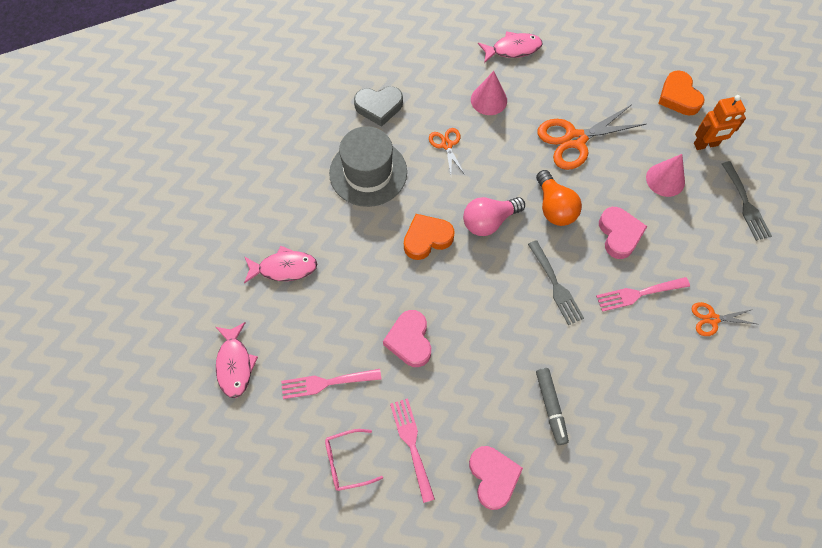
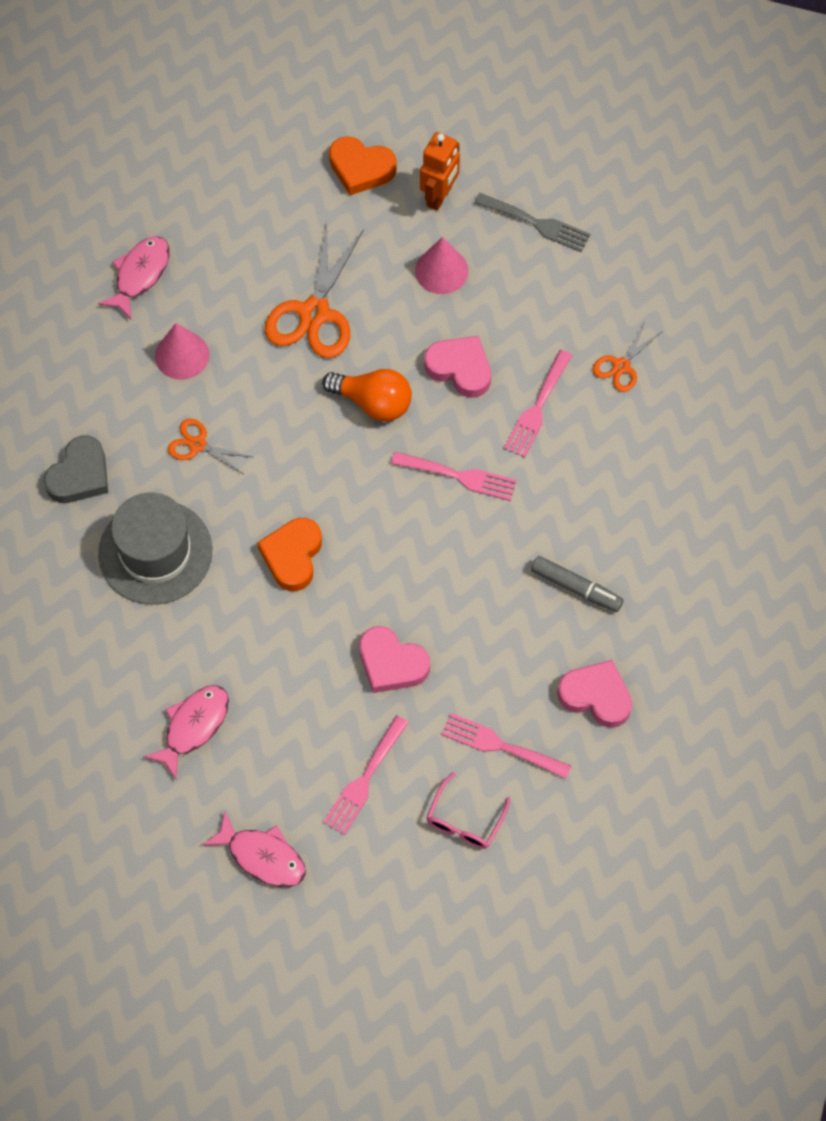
camera: 50 degrees left, 0 degrees up
(489, 221) = (330, 479): pink light bulb -> none
(556, 285) = (459, 476): grey fork -> pink fork

